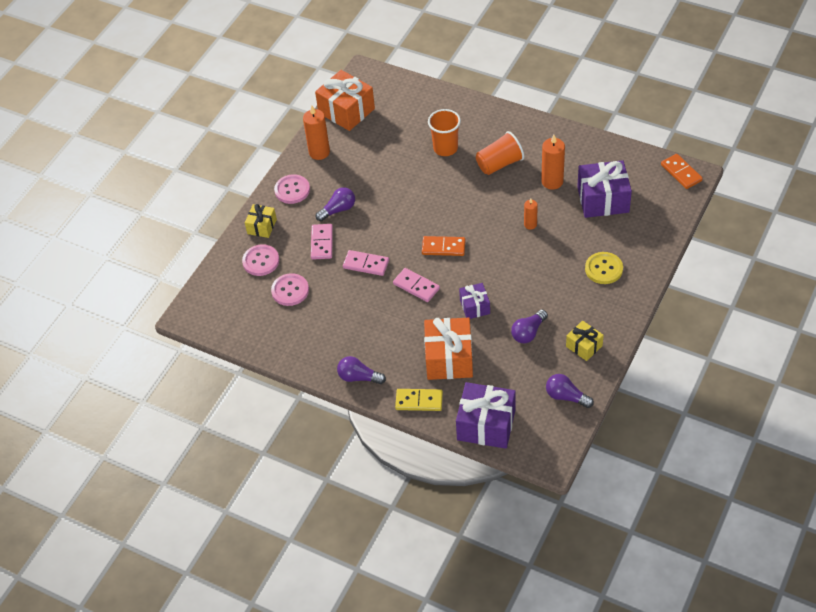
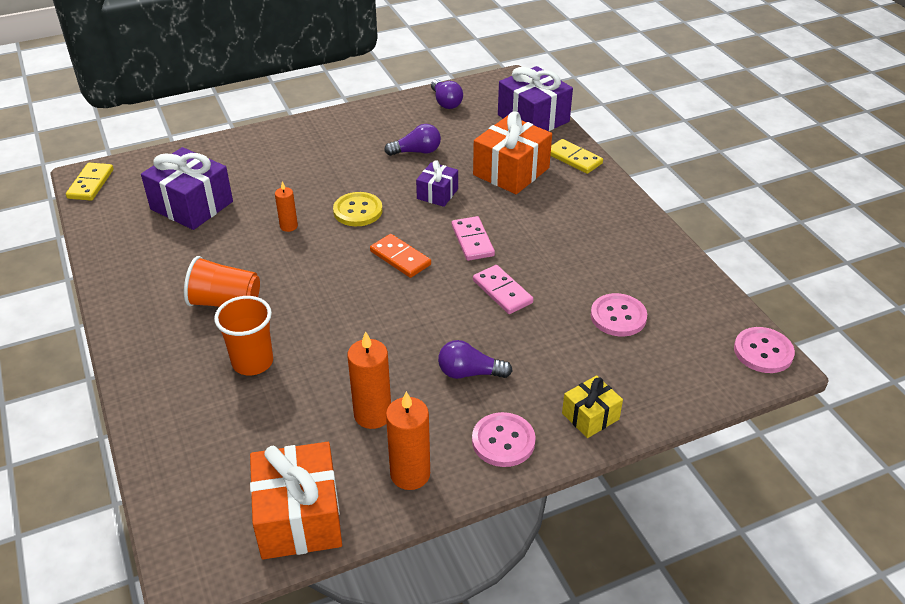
camera: 145 degrees left, 10 degrees down
(261, 261) = (628, 372): pink button -> pink button (763, 352)
(322, 243) = (530, 346): pink domino -> none
(358, 377) = (614, 202): purple light bulb -> none
(552, 181) = (206, 250): orange candle -> orange candle (373, 415)
(584, 346) = (385, 121): yellow gift -> none
(603, 269) = (285, 157): yellow button -> yellow button (358, 211)
(681, 173) = (91, 184): orange domino -> yellow domino

